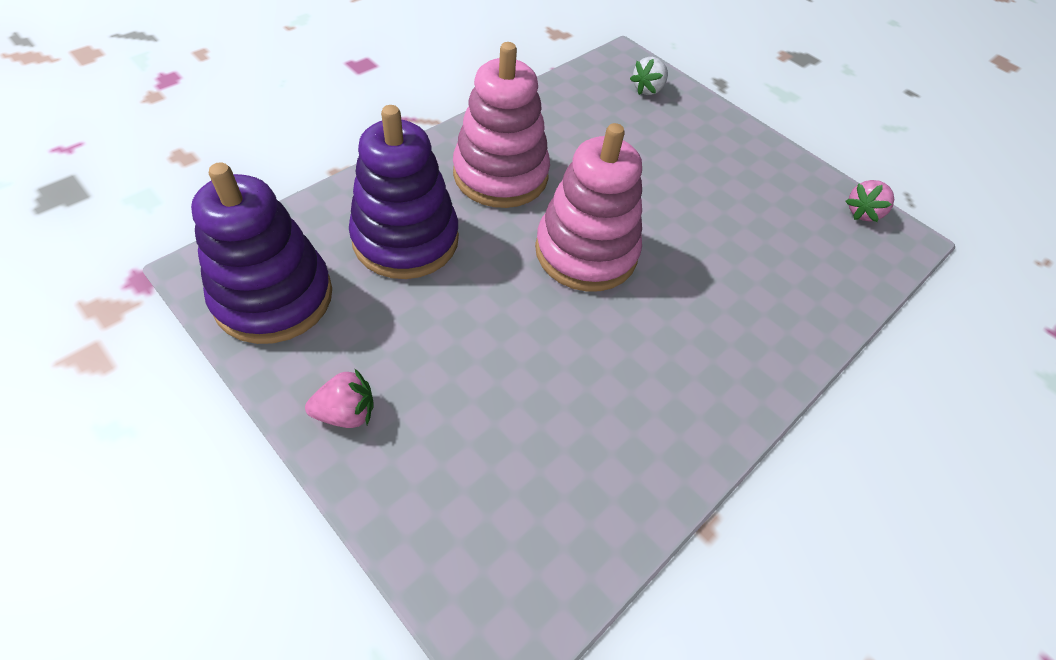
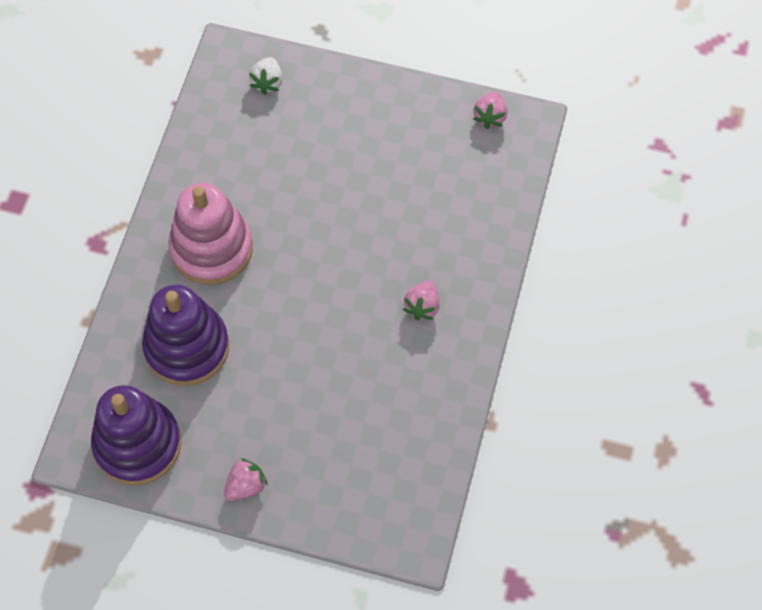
camera: 25 degrees left, 10 degrees up
(586, 252) = (315, 279): pink stacking toy -> none
(692, 341) = (422, 306): none -> pink strawberry

